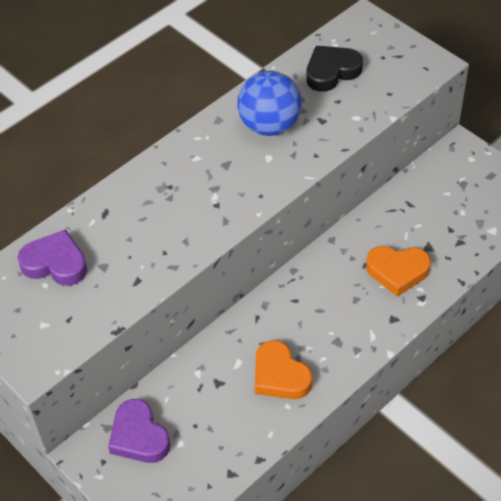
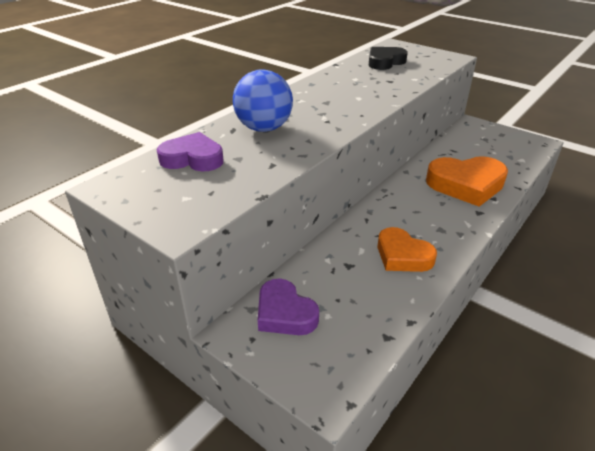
camera: 10 degrees left, 15 degrees down
(270, 125) = (352, 84): blue ball -> blue ball (264, 128)
(397, 271) = (466, 185): orange heart -> orange heart, size x1.53

